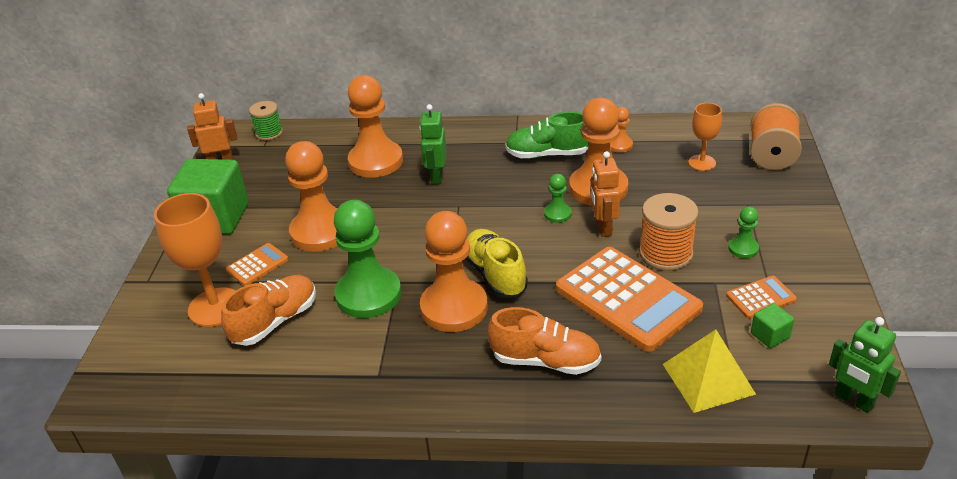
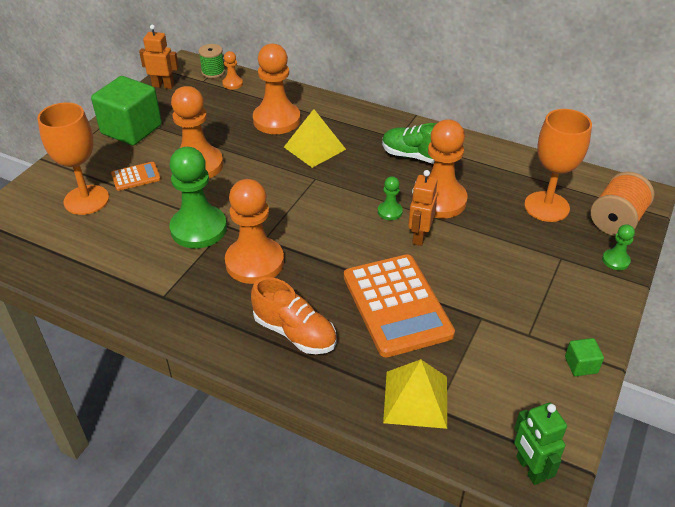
camera: 20 degrees right, 5 degrees up
(275, 321) = (119, 226): orange shoe -> none
(436, 177) = (314, 148): green robot -> yellow pyramid
(495, 275) = (304, 246): yellow shoe -> none
(620, 145) = (484, 168): orange pawn -> orange pawn (232, 84)
(666, 253) = (457, 277): orange spool -> none
(702, 163) = (546, 207): orange goblet -> orange goblet, size x1.73
(743, 248) = (528, 296): green pawn -> green pawn (615, 260)
(760, 298) = (512, 346): orange calculator -> none
(770, 335) = (496, 382): green cube -> green cube (581, 365)

